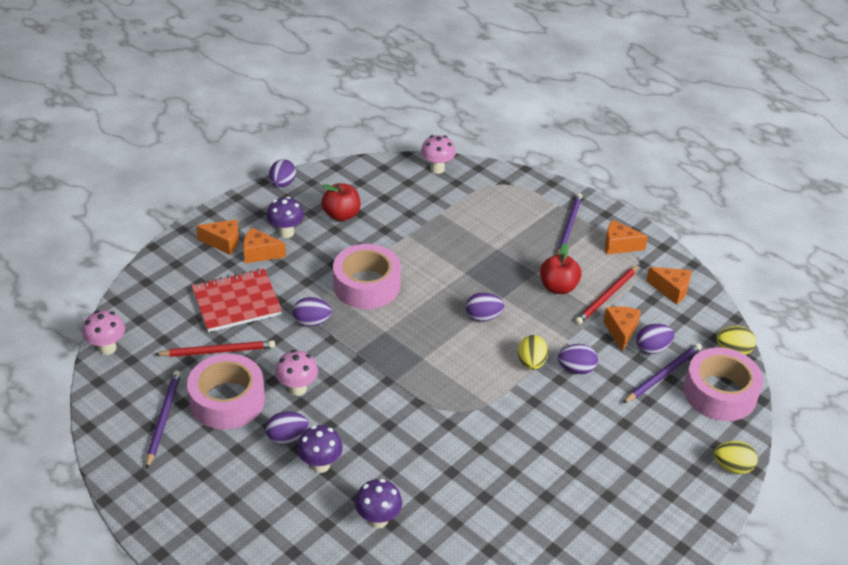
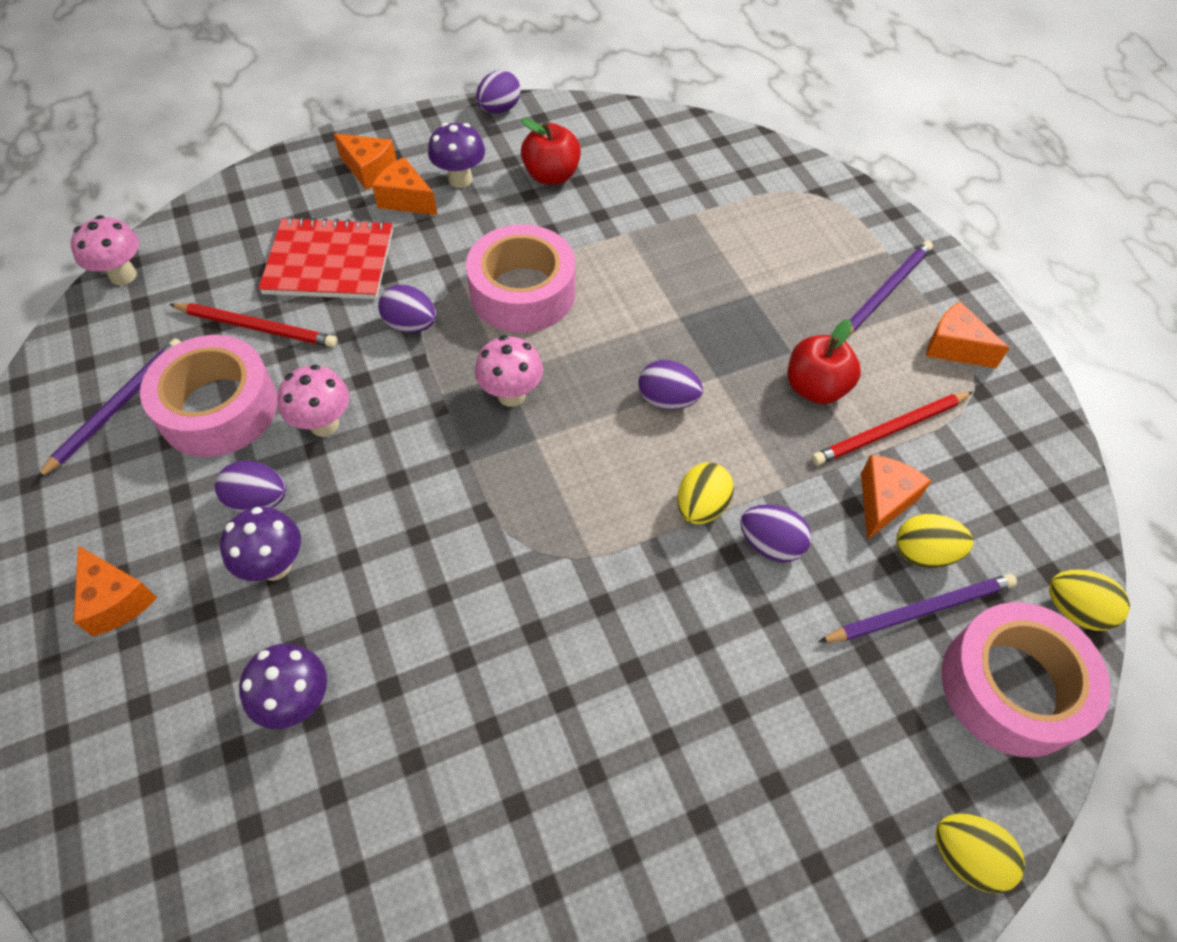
camera: 25 degrees right, 15 degrees up
(437, 169) = (728, 145): pink mushroom -> pink mushroom (511, 395)
(652, 348) = (924, 553): purple egg -> yellow egg
(671, 290) = (1009, 454): orange cheese -> orange cheese (116, 600)

